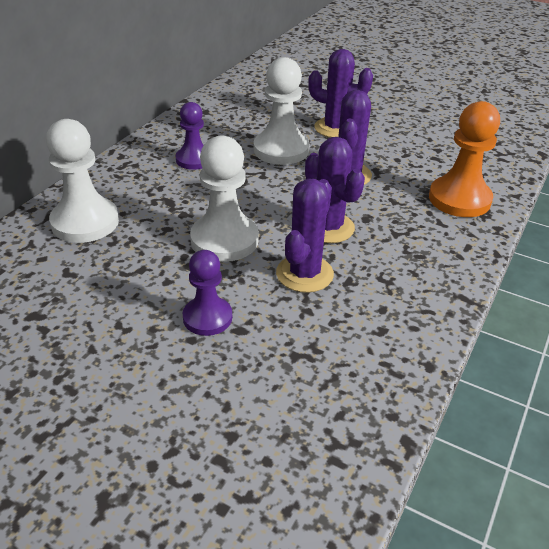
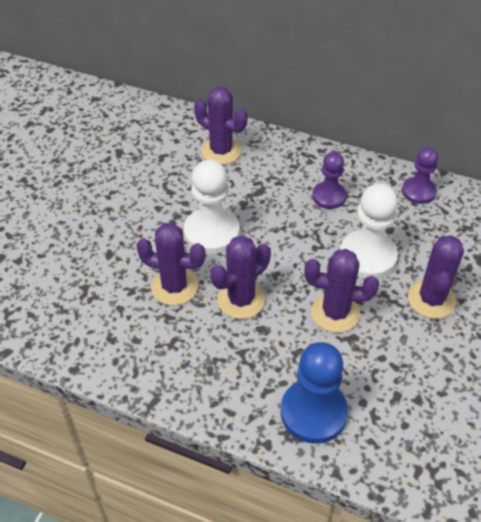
camera: 85 degrees right, 10 degrees up
(85, 222) = (221, 151): white pawn -> purple cactus
(207, 317) = (120, 235): purple pawn -> purple pawn (418, 191)
(459, 199) = (313, 412): orange pawn -> blue pawn

